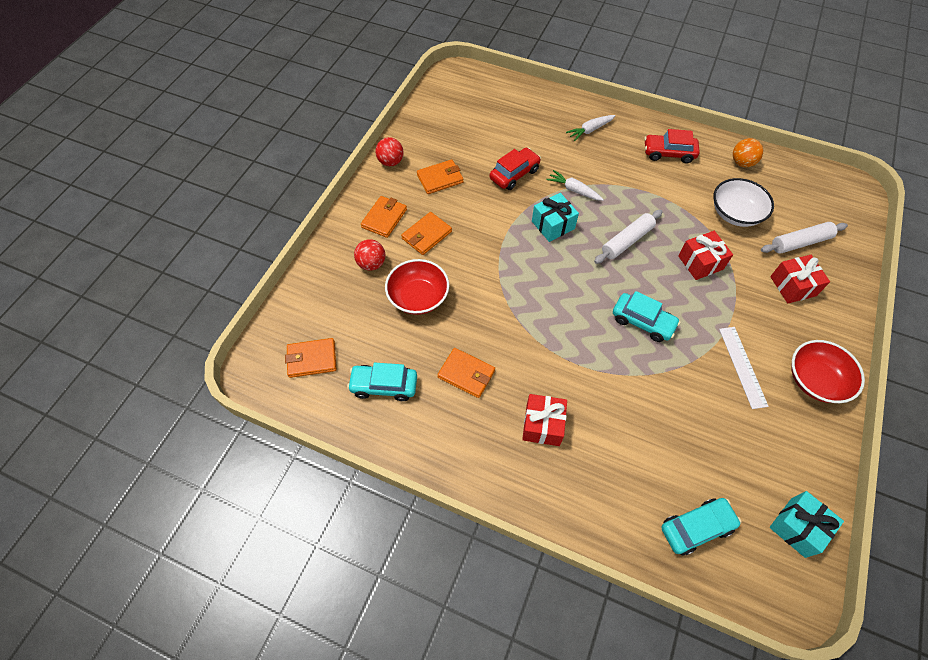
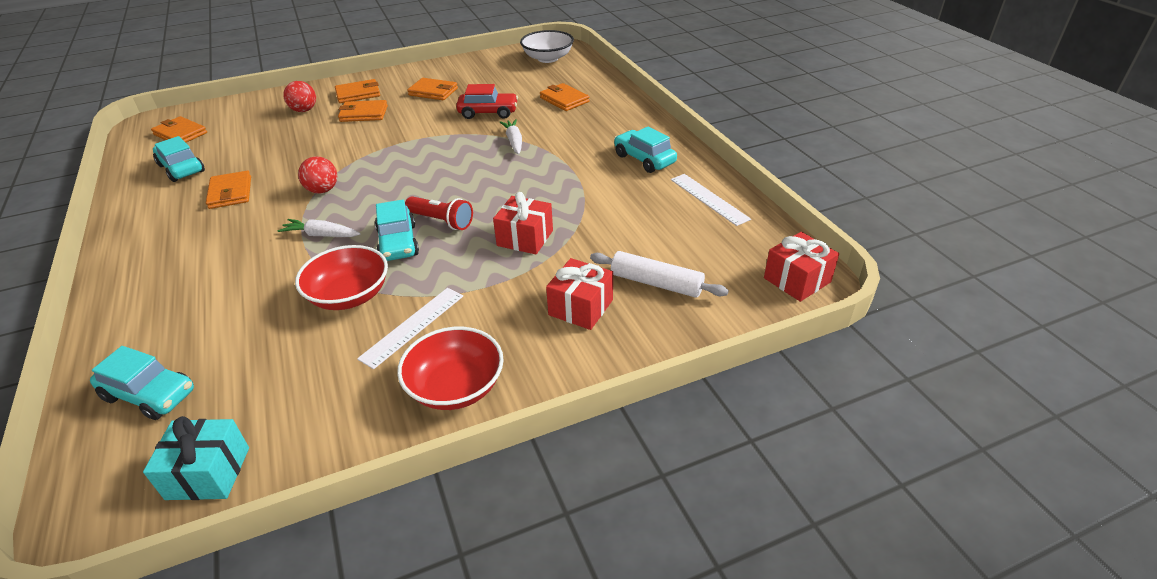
camera: 45 degrees right, 20 degrees down
(390, 162) = (421, 70): red ball -> red ball (322, 190)
(418, 297) = (292, 139): red bowl -> red bowl (349, 296)
(542, 425) = (207, 250): red gift -> red gift (797, 280)
(544, 129) = (564, 100): none -> orange wallet
(553, 225) = (456, 152): turquoise gift -> none
(590, 130) = (601, 116): white carrot -> white carrot (321, 235)
(627, 241) = (491, 190): white rolling pin -> none
(639, 286) = (441, 221): none -> red flashlight
(668, 153) = (644, 159): red car -> turquoise car
(735, 213) = (628, 227): white bowl -> white bowl (548, 58)
(742, 163) = (709, 199): orange ball -> white ruler

